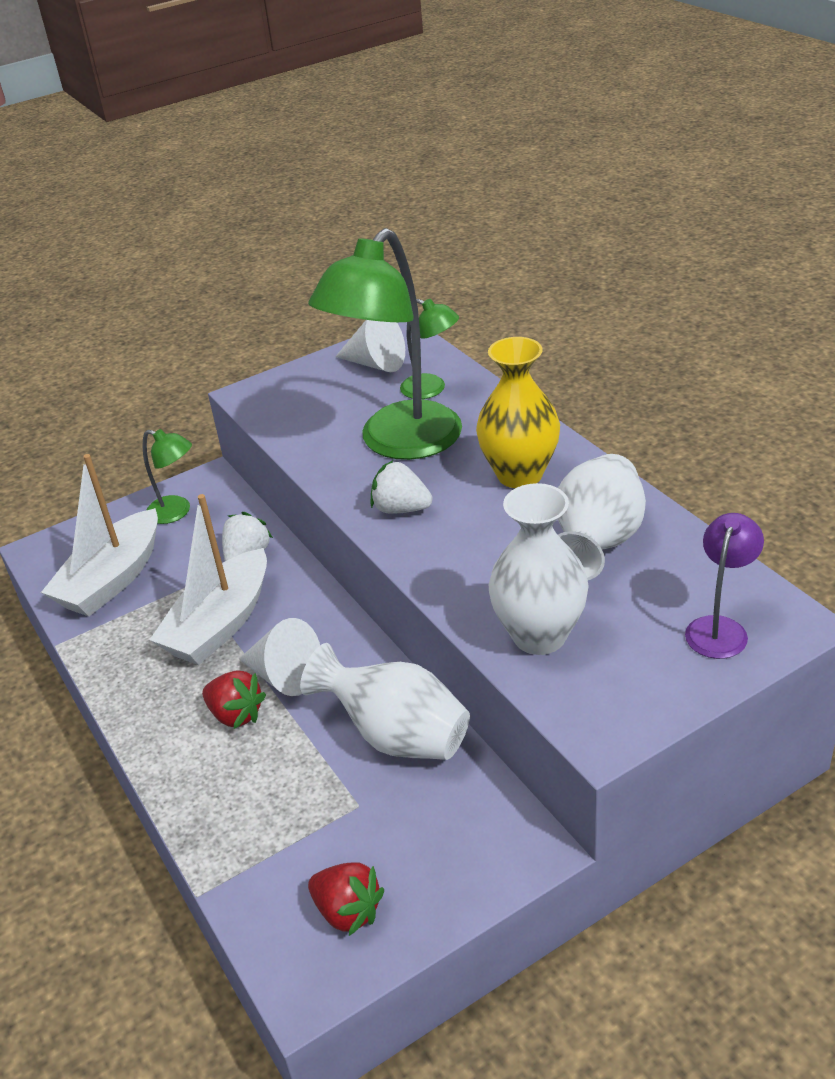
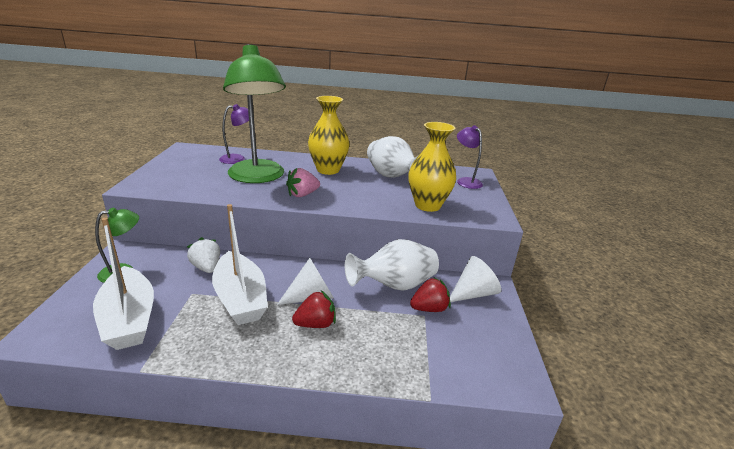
camera: 60 degrees left, 10 degrees down
(348, 911) = (487, 349): red strawberry -> red strawberry (429, 309)
(375, 363) = (191, 158): white cone -> white cone (473, 293)
(401, 509) = (302, 195): white strawberry -> pink strawberry
(431, 389) = (238, 159): green lamp -> purple lamp
(539, 636) = (427, 205): white vase -> yellow vase

